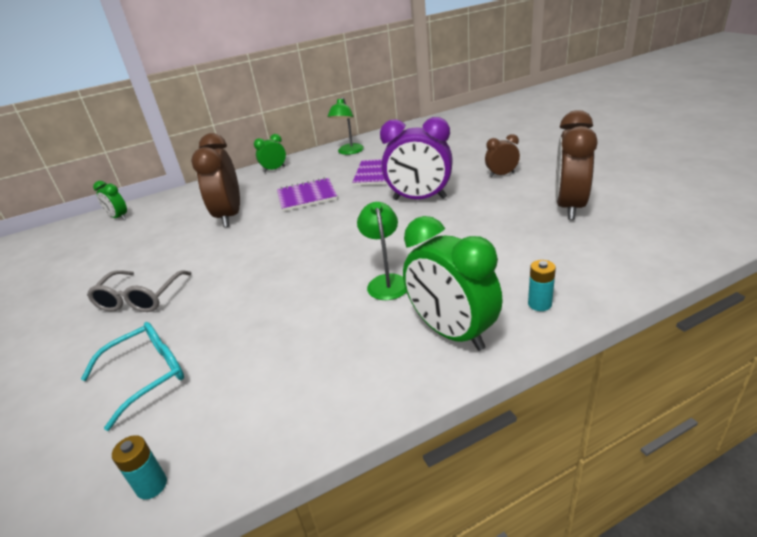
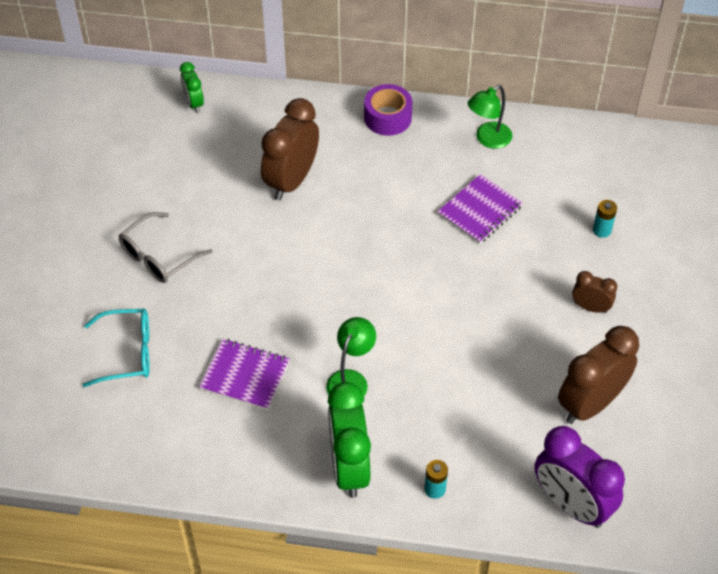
camera: 30 degrees right, 20 degrees up
(152, 485) = (92, 449): turquoise battery -> turquoise battery (602, 230)
(274, 169) = (387, 117): green clock -> purple tape
(307, 196) = (382, 199): purple notebook -> purple notebook (245, 375)
(419, 199) = (477, 287): purple clock -> purple clock (571, 504)

